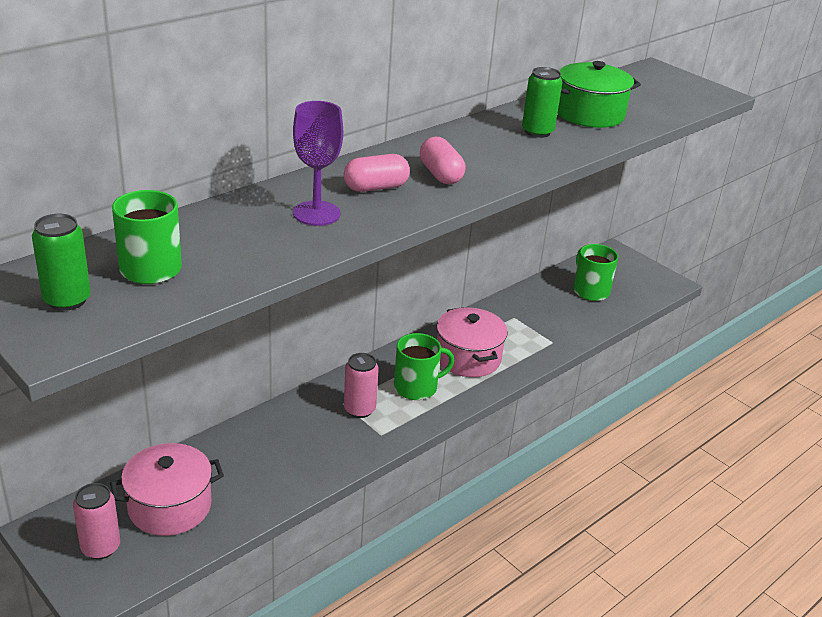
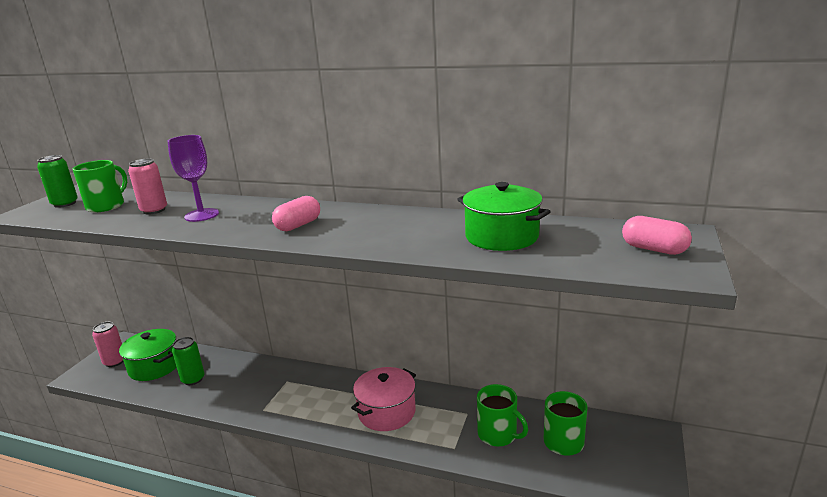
camera: 65 degrees right, 10 degrees down
(170, 506) = (154, 366): pink pot -> green pot
(359, 409) = (284, 390): pink can -> pink can (154, 210)
(376, 187) = (255, 217): pink capsule -> pink capsule (654, 249)
(416, 387) = (328, 403): green mug -> green mug (498, 434)
(537, 132) = (426, 230): green can -> green can (193, 379)

